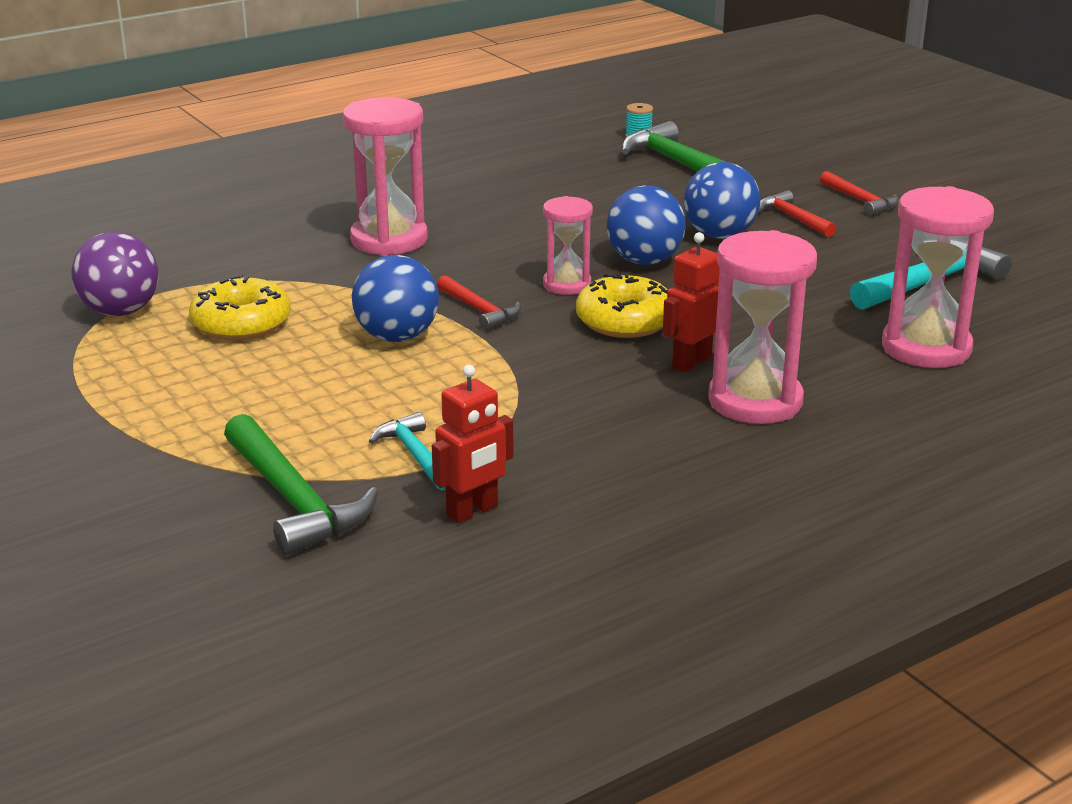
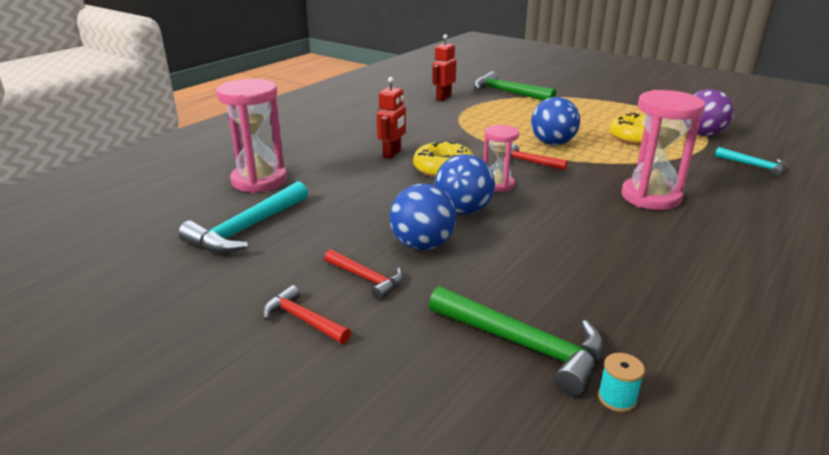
camera: 160 degrees right, 0 degrees up
(415, 455) = (483, 107): turquoise hammer -> turquoise hammer (754, 166)
(755, 401) = (352, 142): pink hourglass -> none

